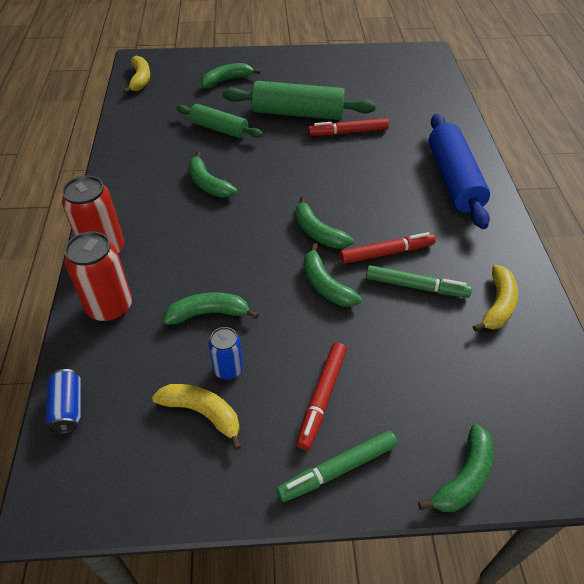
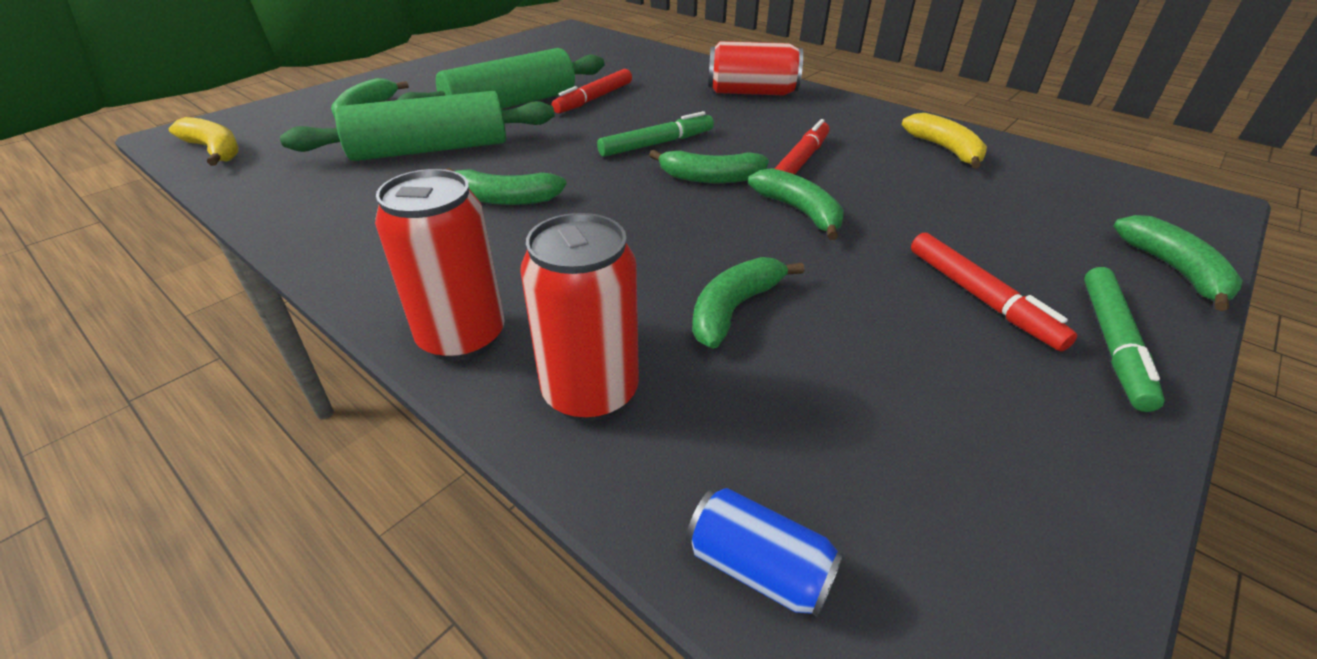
camera: 45 degrees left, 10 degrees down
(203, 413) = (920, 407): yellow banana -> none
(219, 129) = (430, 150): green rolling pin -> green rolling pin, size x1.59
(228, 369) = (858, 343): blue can -> none
(325, 285) = (799, 212): green banana -> green banana turned 135 degrees counterclockwise
(416, 286) = (870, 170): green marker -> green marker (657, 144)
(453, 179) = (751, 92): blue rolling pin -> red can

